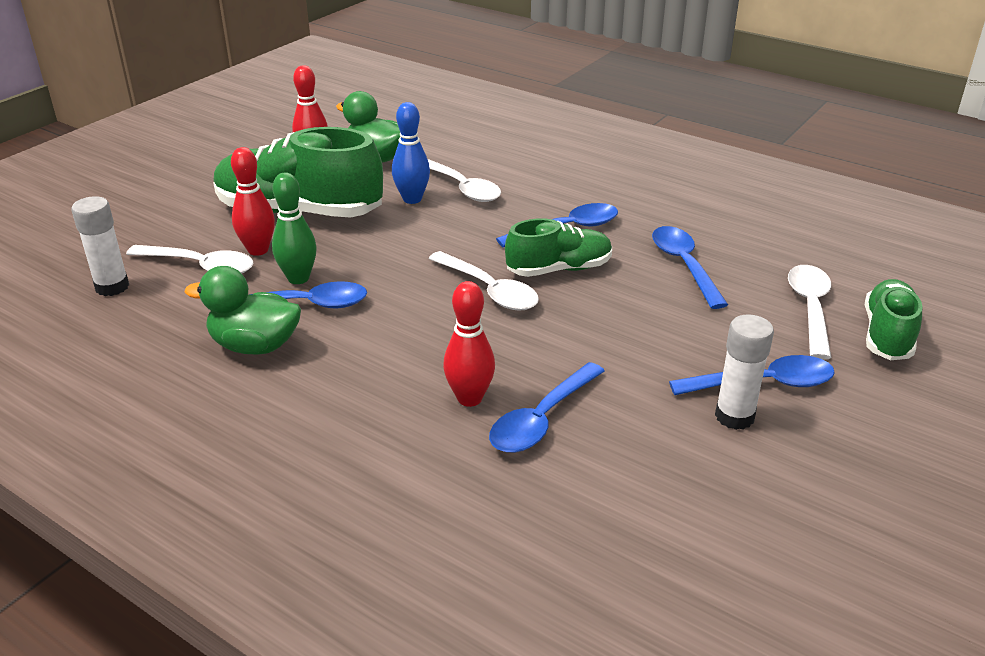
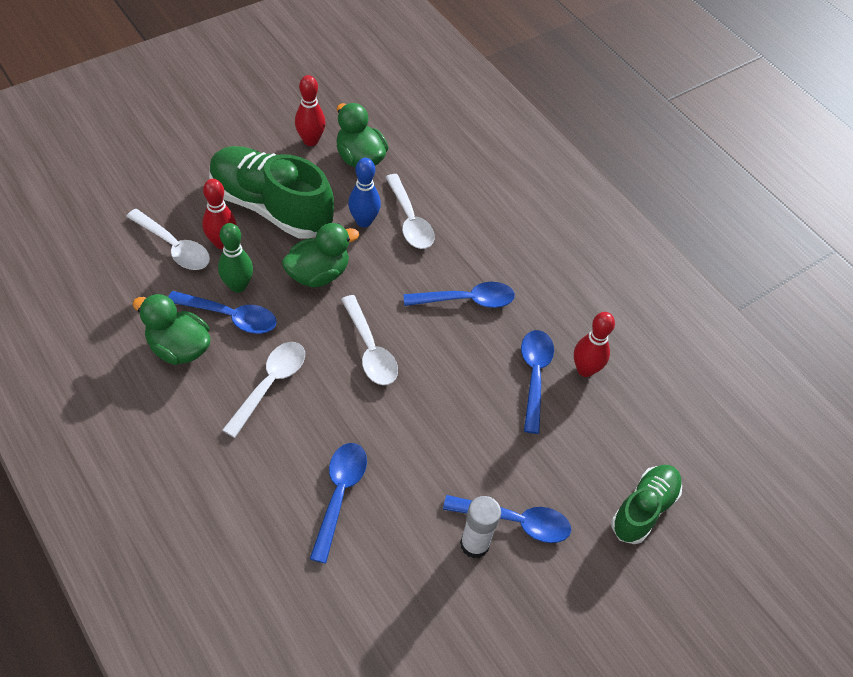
camera: 15 degrees right, 20 degrees up
(112, 287) = (105, 248): white glue stick -> none
(388, 248) = (318, 274): none -> green duck
(469, 398) = (300, 455): red bowling pin -> red bowling pin (585, 370)
(542, 419) = (339, 494): blue spoon -> blue spoon turned 135 degrees clockwise
(559, 269) = (434, 345): green shoe -> none
(810, 309) = (602, 459): white spoon -> white spoon (270, 384)

